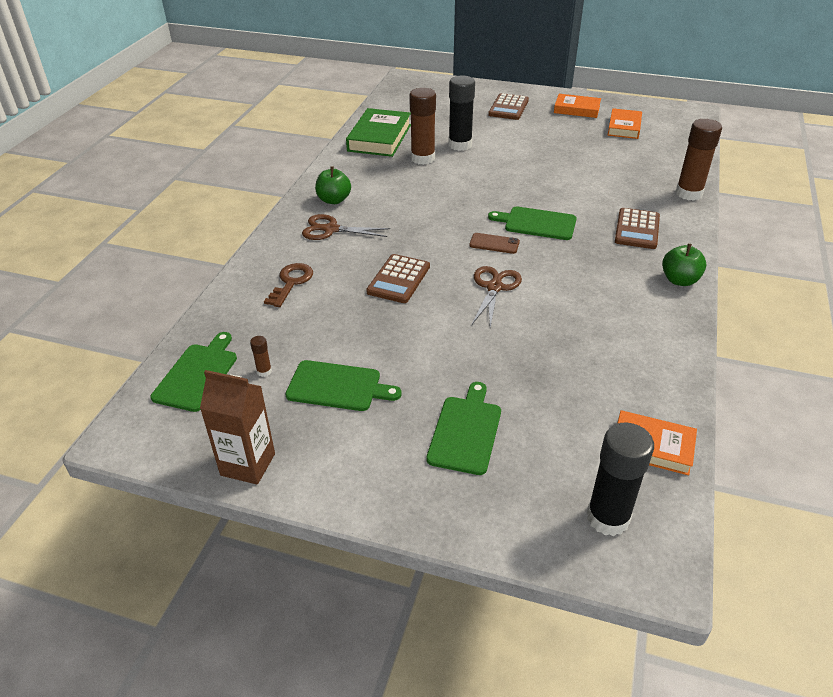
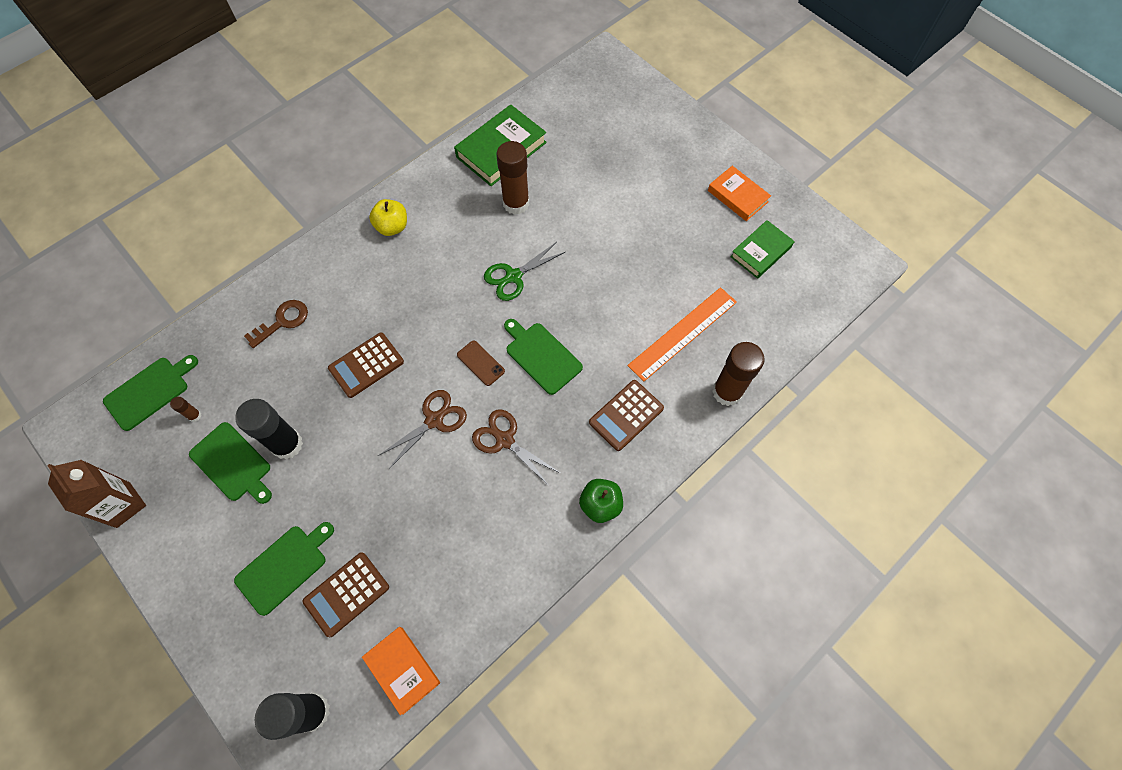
camera: 30 degrees right, 25 degrees up
(331, 229) = (360, 268): brown scissors -> brown scissors (505, 440)
(334, 200) = (392, 227): green apple -> yellow apple
(460, 145) = (568, 199): black glue stick -> black glue stick (287, 444)
(465, 193) = (513, 276): none -> green scissors
(508, 107) = (668, 159): brown calculator -> brown calculator (346, 594)
(623, 178) = (683, 333): none -> orange ruler
(624, 127) = (761, 252): orange book -> green book

